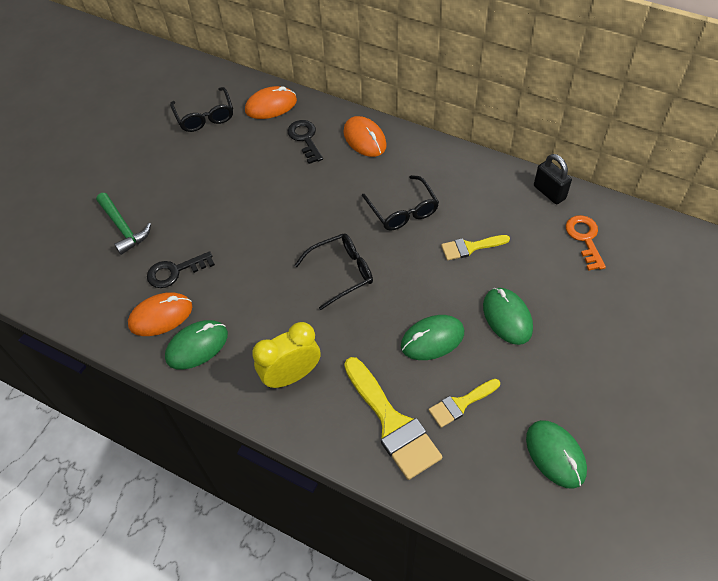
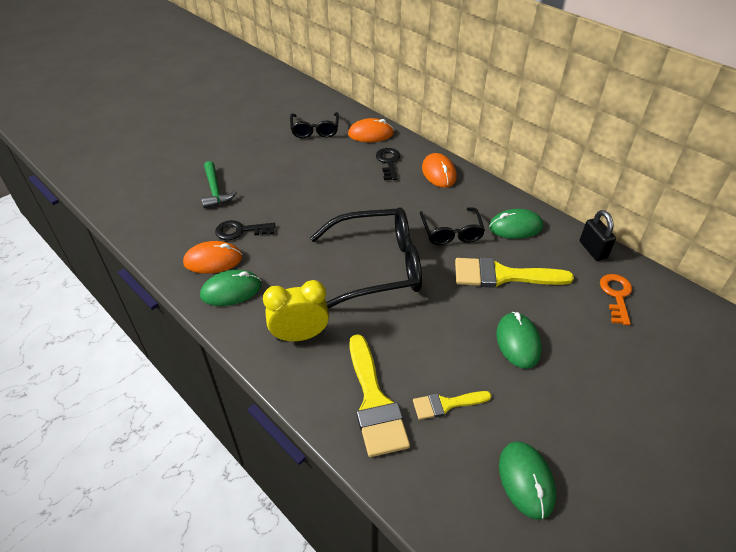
camera: 15 degrees right, 10 degrees down
(342, 272) = (379, 266): black glasses -> black glasses, size x1.78
(432, 339) = (439, 341): green mouse -> green mouse (515, 227)
(470, 247) = (502, 275): yellow brush -> yellow brush, size x1.78

